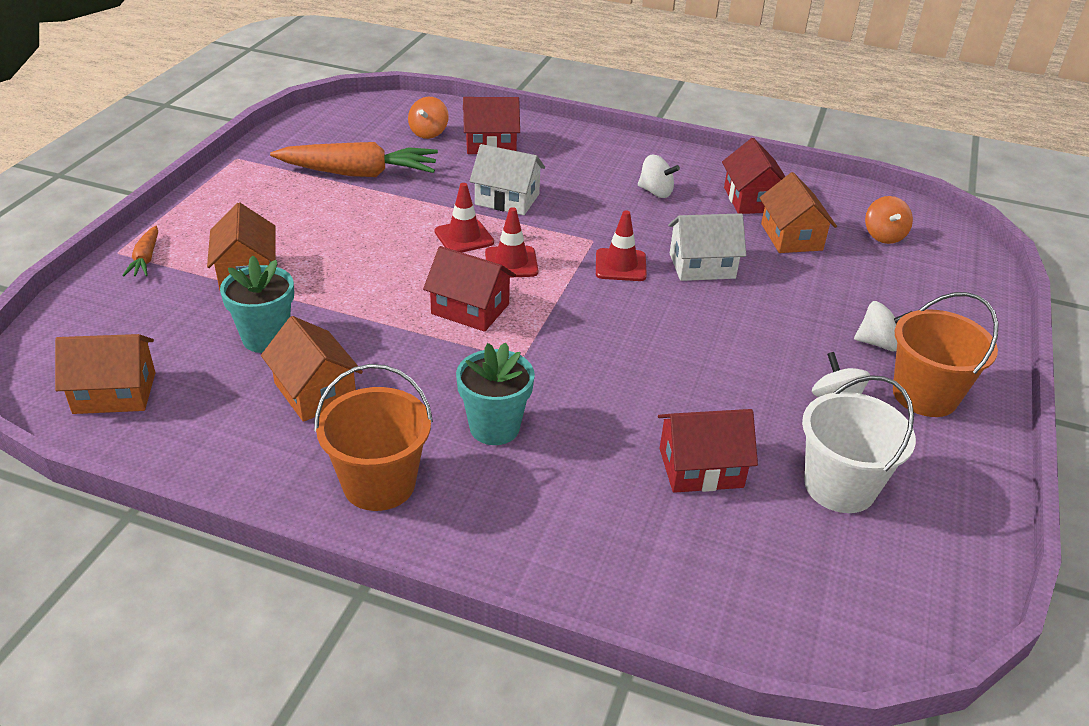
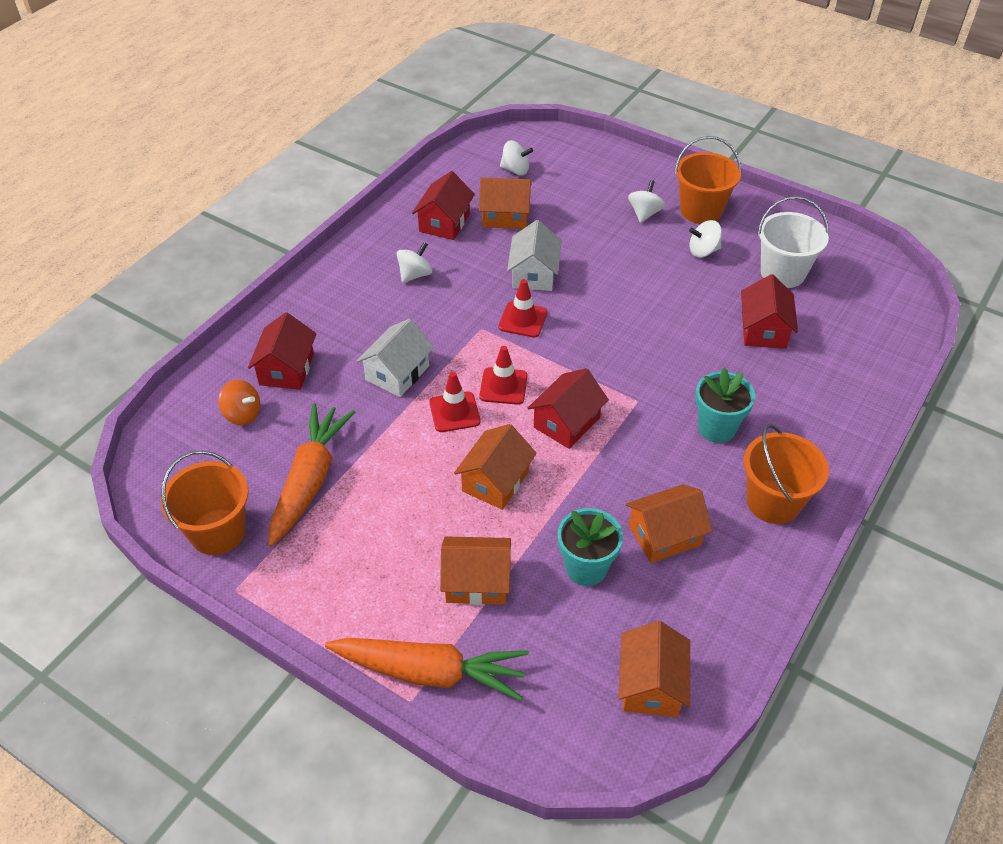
camera: 75 degrees left, 10 degrees up
(145, 259) = (431, 672): orange carrot -> orange carrot, size x2.11
(296, 142) = (218, 532): none -> orange bucket
(375, 271) = (495, 481): none -> orange house
(751, 200) = (444, 222): red house -> red house turned 75 degrees counterclockwise
(883, 236) = (515, 170): orange spinning top -> white spinning top

